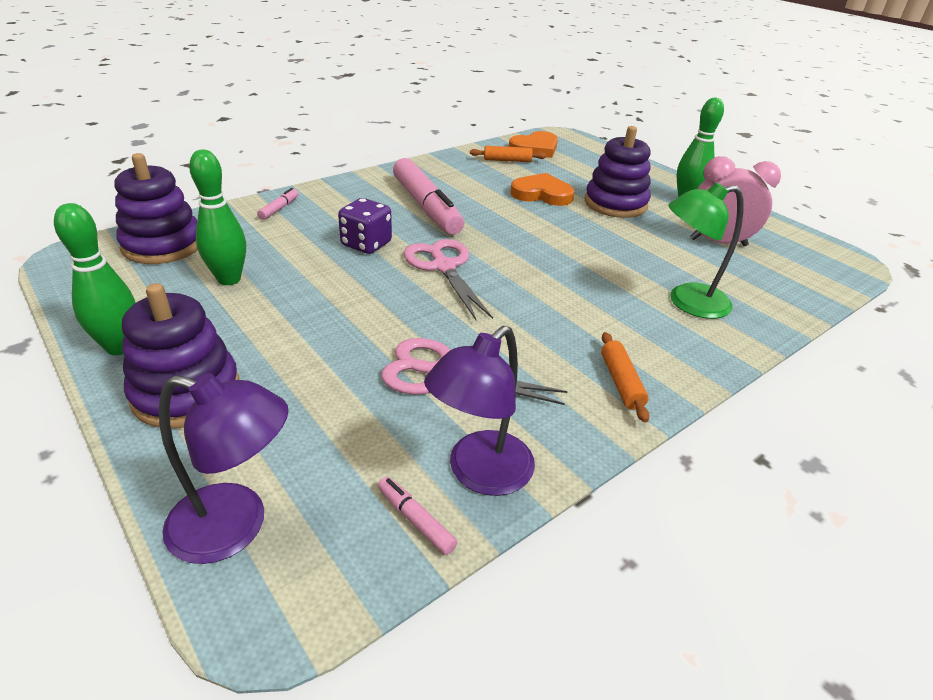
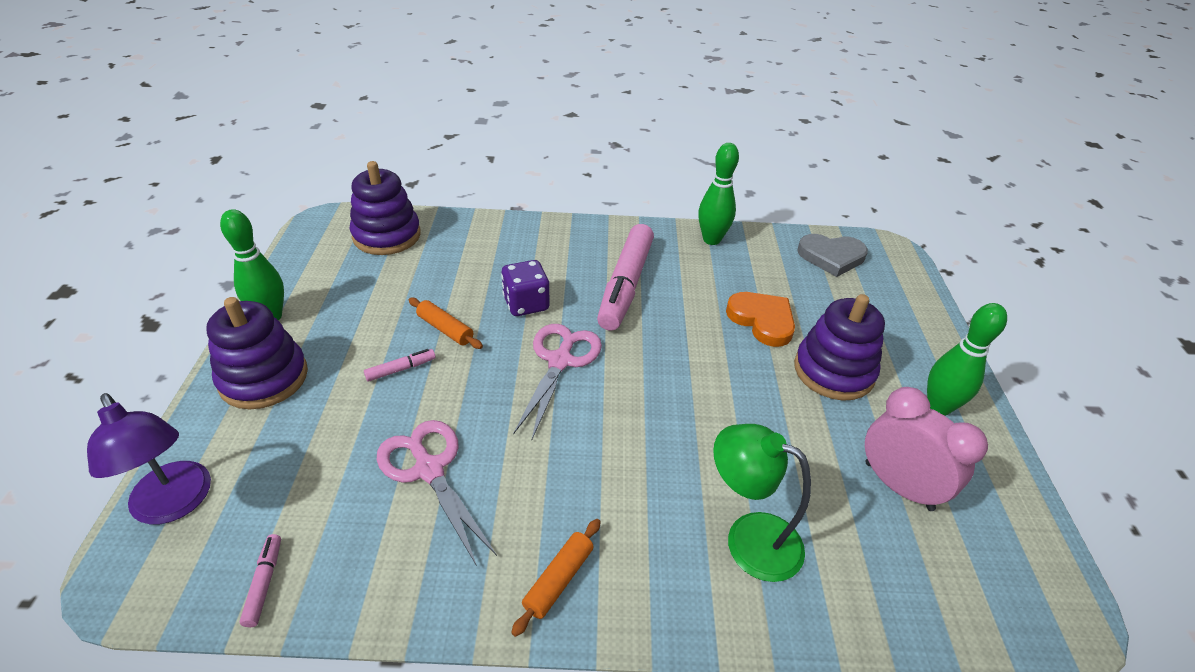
camera: 40 degrees right, 5 degrees up
(229, 279) = (392, 290): green bowling pin -> green bowling pin (711, 239)
(279, 209) = (502, 234): pink marker -> pink marker (401, 369)
(479, 474) = (345, 579): purple lamp -> none
(507, 160) = (778, 261): orange rolling pin -> orange rolling pin (445, 329)
(535, 148) = (831, 257): orange heart -> grey heart

